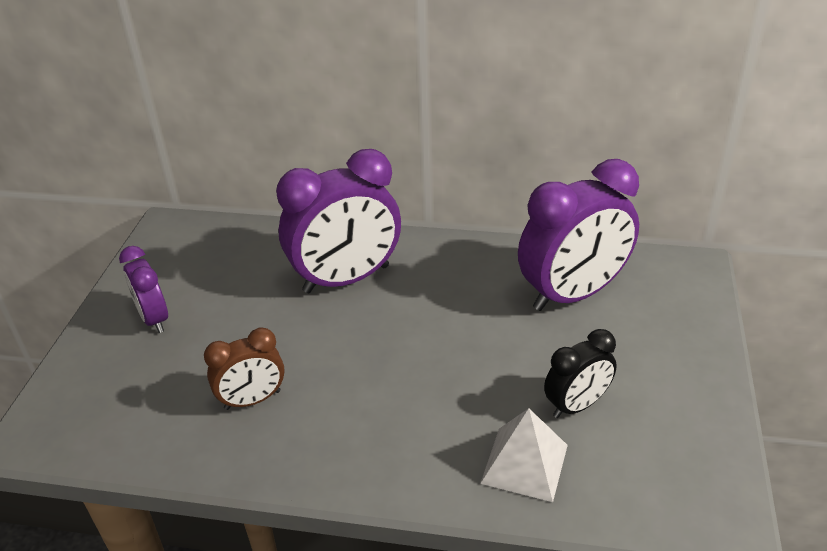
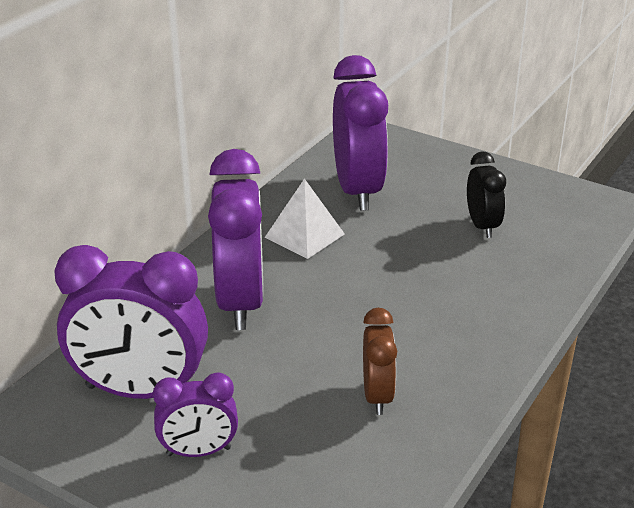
camera: 70 degrees left, 5 degrees down
(213, 267) = (140, 391): none -> purple clock
(524, 464) = (529, 265): white pyramid -> white pyramid (305, 235)

